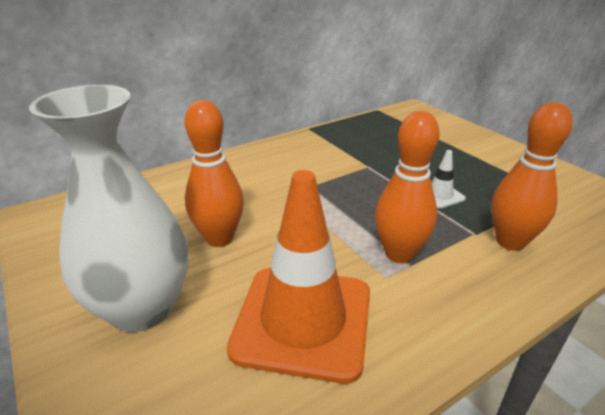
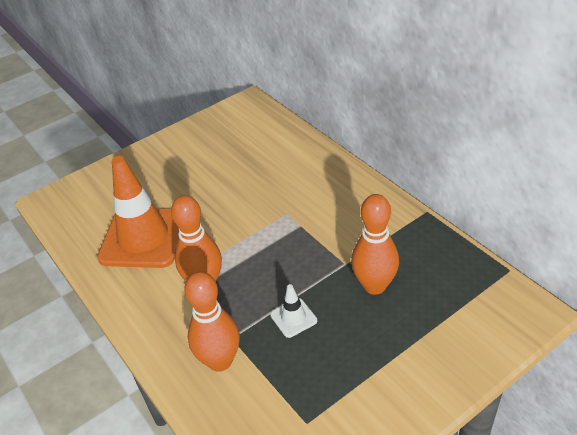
camera: 90 degrees right, 10 degrees up
(142, 308) = (160, 172): white vase -> none
(219, 238) = (223, 187): orange bowling pin -> orange bowling pin (374, 286)

